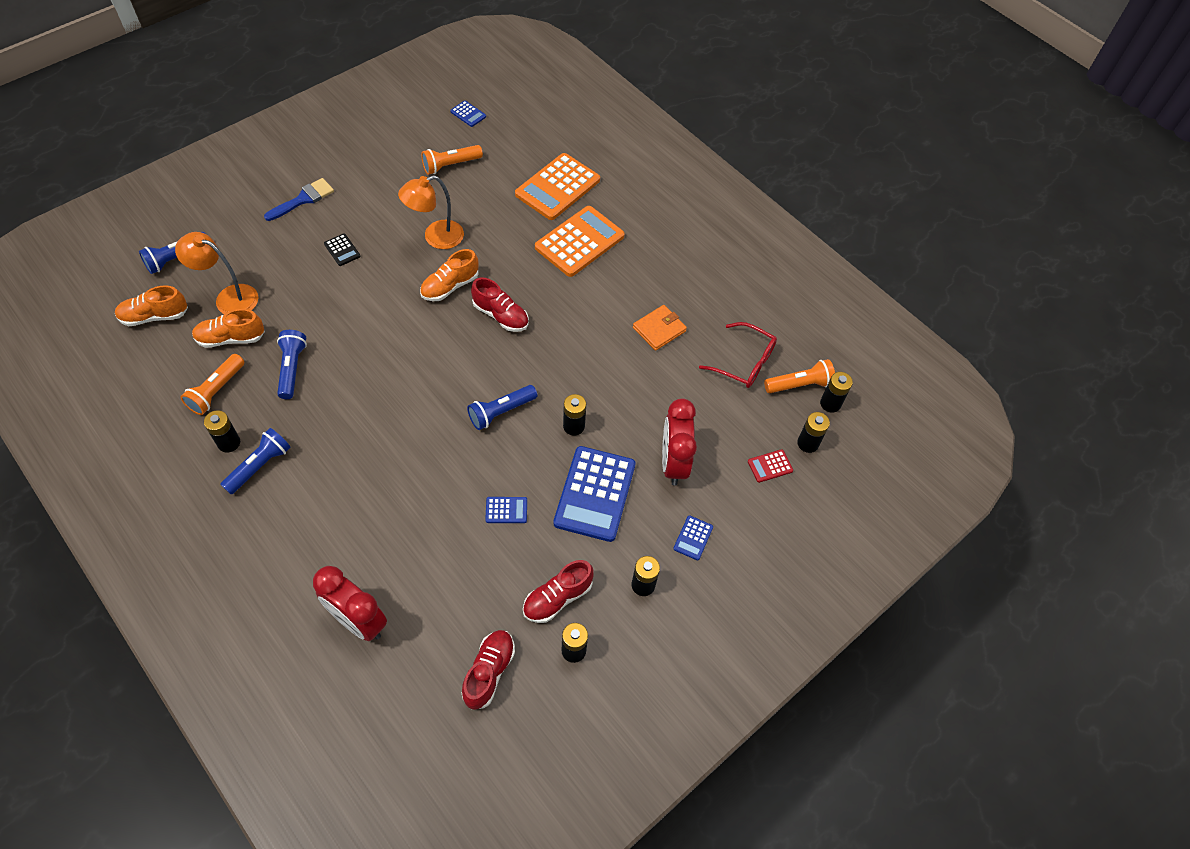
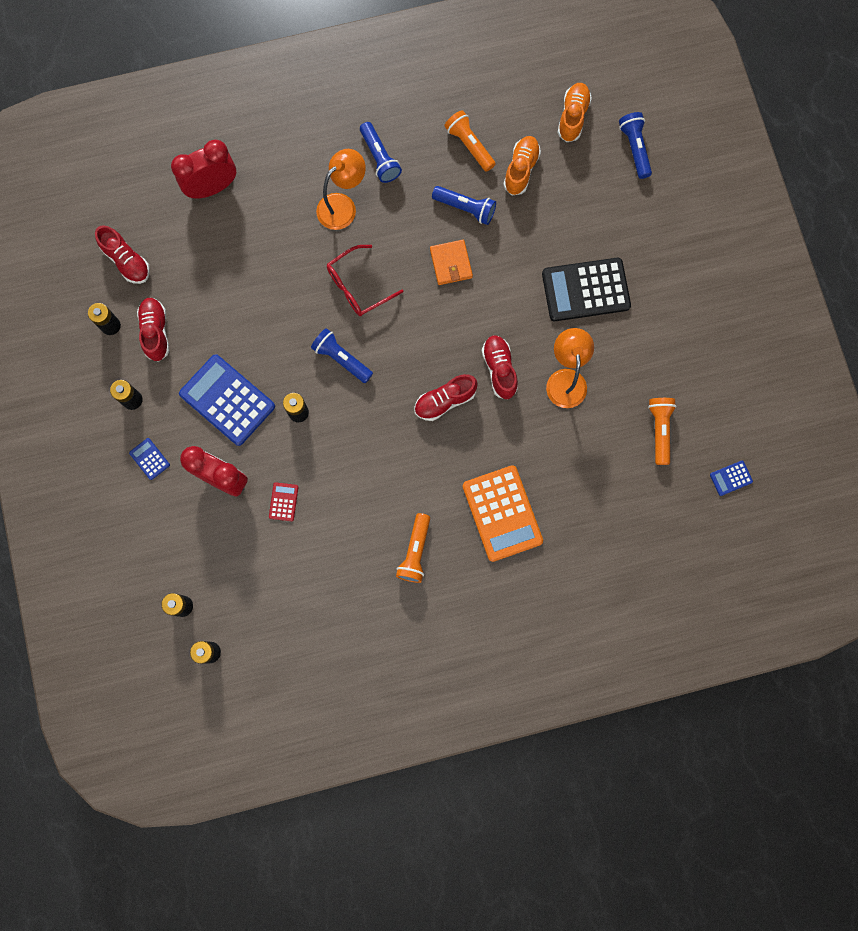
camera: 120 degrees right, 20 degrees up
(229, 297) = (569, 180): orange lamp -> orange lamp (342, 205)
(229, 443) = (412, 142): black battery -> none
(303, 199) = (667, 276): blue brush -> none
(342, 250) = (585, 290): black calculator -> black calculator, size x2.29
(450, 286) = (499, 369): orange shoe -> red shoe
(501, 412) = (342, 359): blue flashlight -> blue flashlight turned 45 degrees counterclockwise
(506, 510) = (248, 325): blue calculator -> none
(558, 187) = (584, 525): orange calculator -> none
(659, 329) = (363, 537): orange wallet -> orange wallet (451, 263)
(744, 362) = (291, 597): red glasses -> red glasses (358, 286)
(770, 466) = (178, 559): red calculator -> red calculator (283, 502)
(799, 385) = (243, 635): orange flashlight -> orange flashlight (415, 551)

